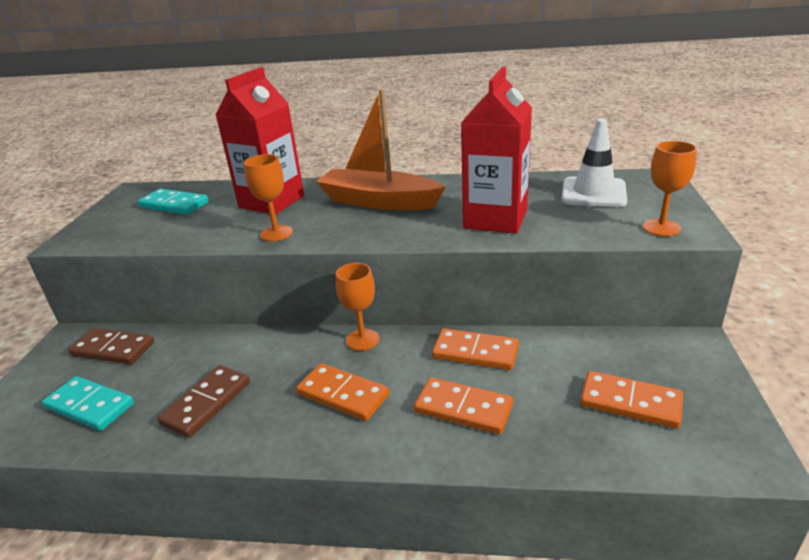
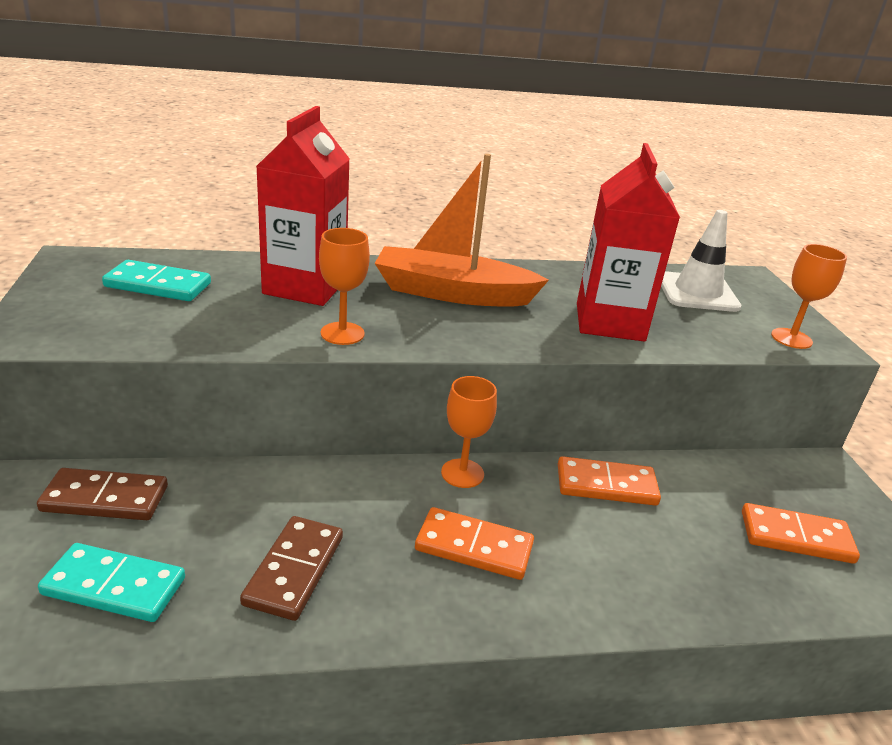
camera: 20 degrees left, 0 degrees up
(463, 408) = (626, 556): orange domino -> none

